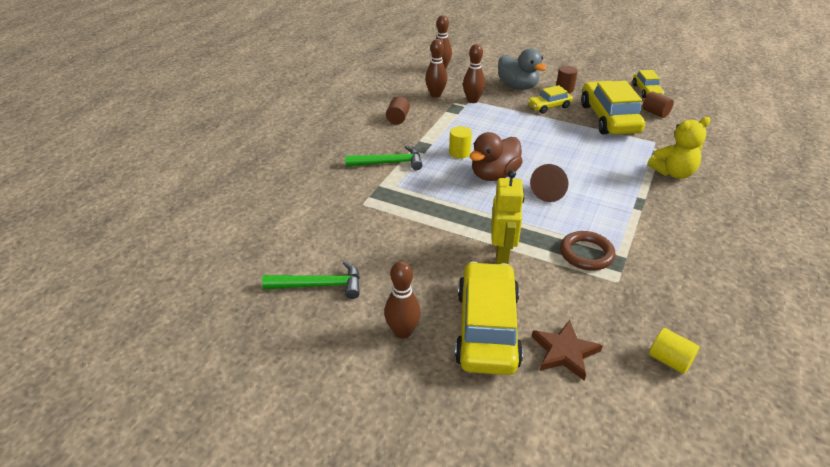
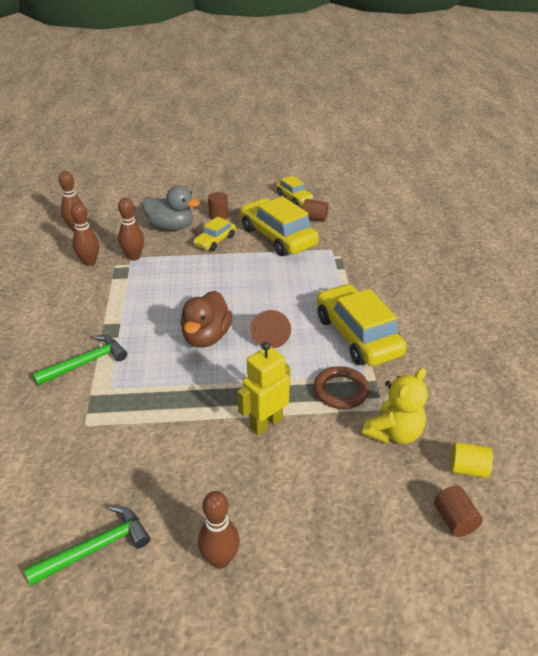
camera: 30 degrees left, 0 degrees up
(398, 119) = (63, 305): brown cylinder -> brown cylinder (454, 520)
(459, 152) = (156, 323): yellow cylinder -> none
(487, 328) = (300, 513): yellow car -> yellow car (357, 335)
(502, 254) = (266, 423): yellow robot -> yellow robot turned 105 degrees counterclockwise
(564, 352) = (382, 504): brown star -> none
(673, 173) = (364, 276): yellow teddy bear -> yellow teddy bear (394, 433)

